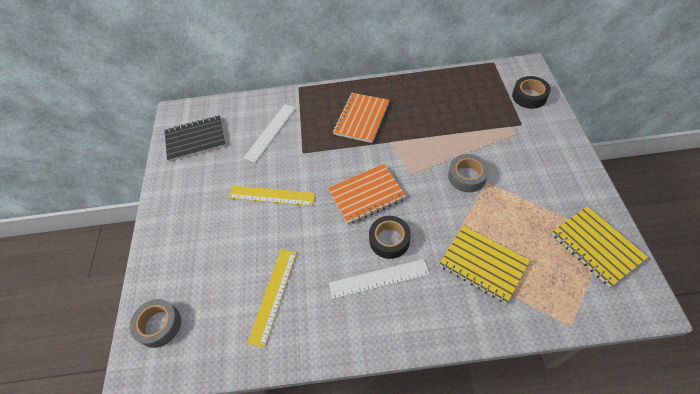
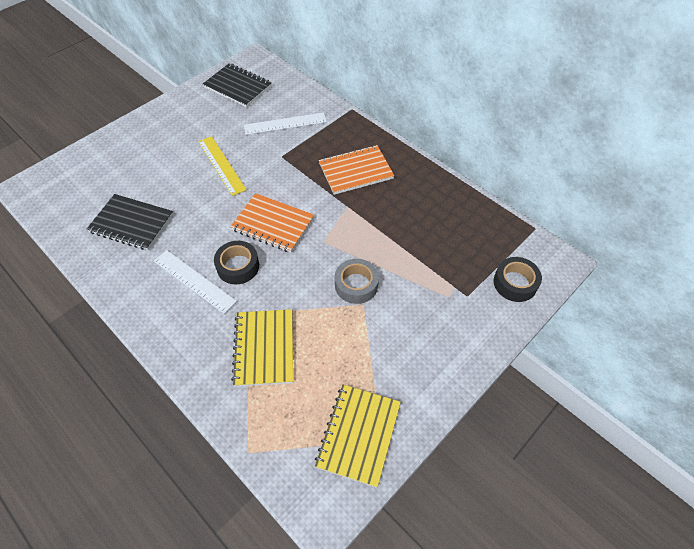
camera: 45 degrees right, 0 degrees up
(159, 325) = (65, 176): grey tape -> none
(273, 295) = (131, 223): yellow ruler -> black notebook

